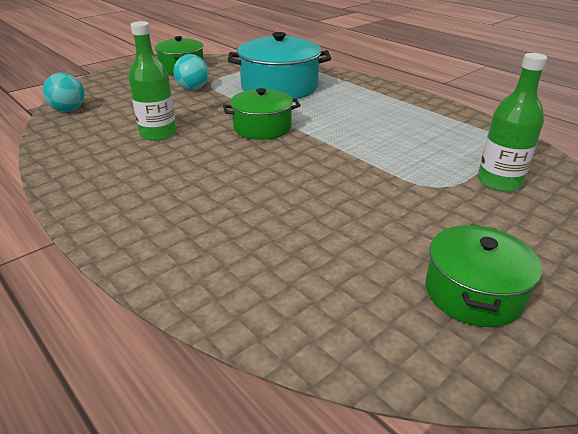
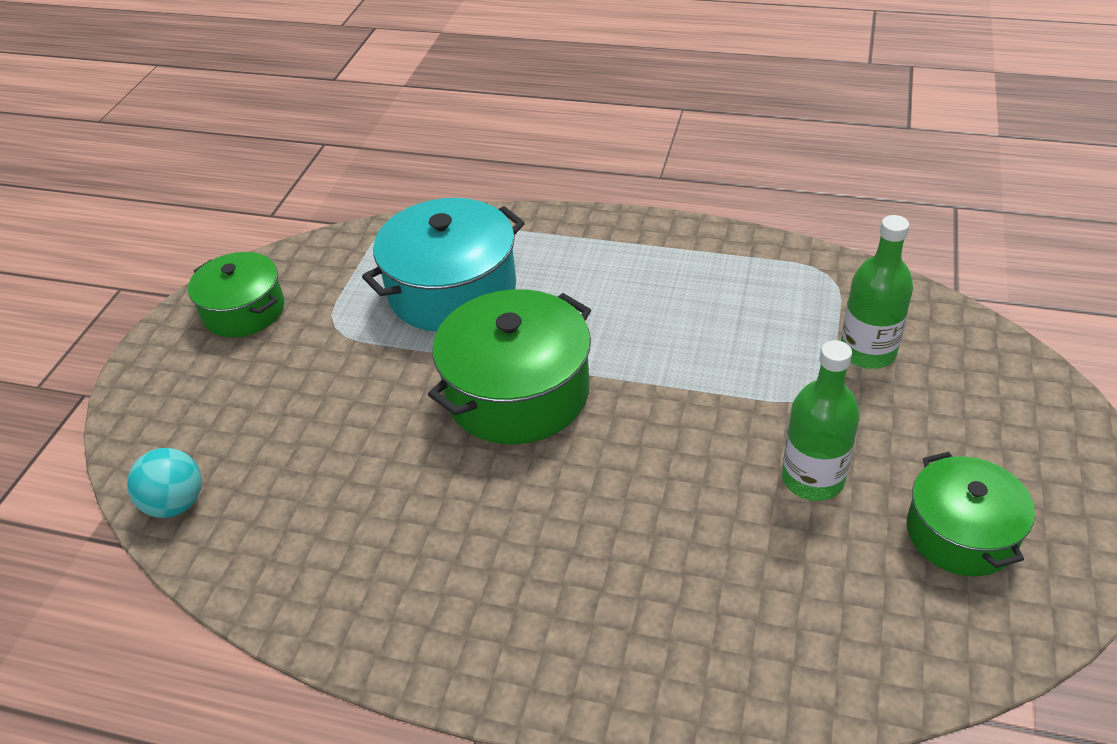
camera: 30 degrees left, 10 degrees up
(158, 133) = (385, 480): green bottle -> green bottle (812, 479)
(193, 89) = (324, 355): turquoise ball -> none
(262, 128) = (517, 392): green pot -> green pot, size x1.57

